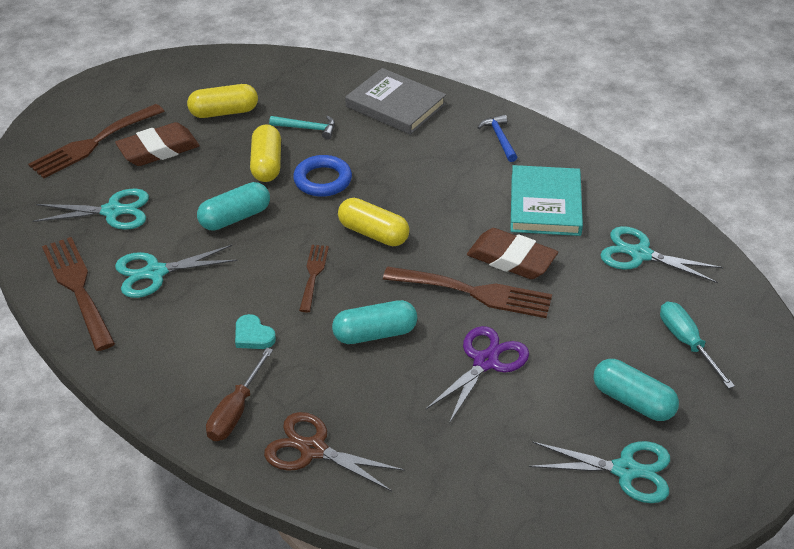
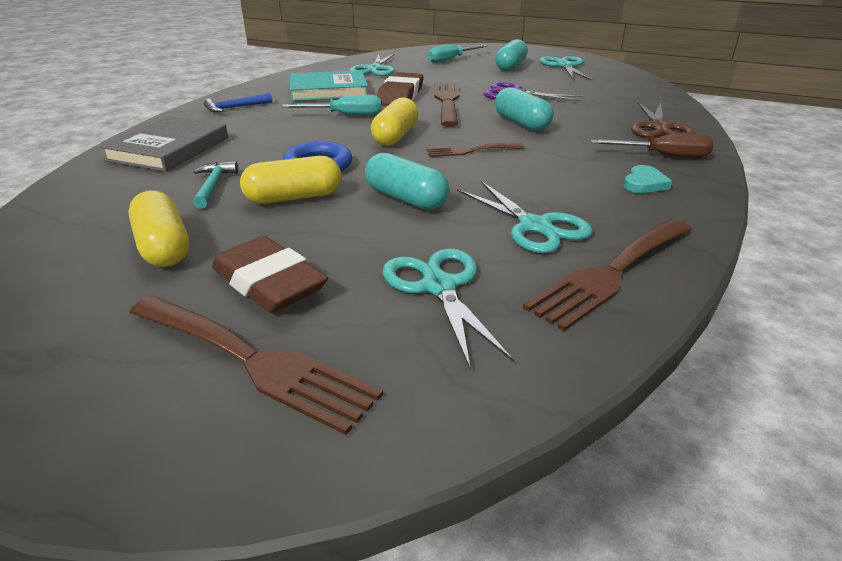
camera: 105 degrees left, 10 degrees down
(253, 335) = (573, 162): turquoise heart -> turquoise heart (644, 183)
(450, 208) = (345, 115): none -> turquoise screwdriver

